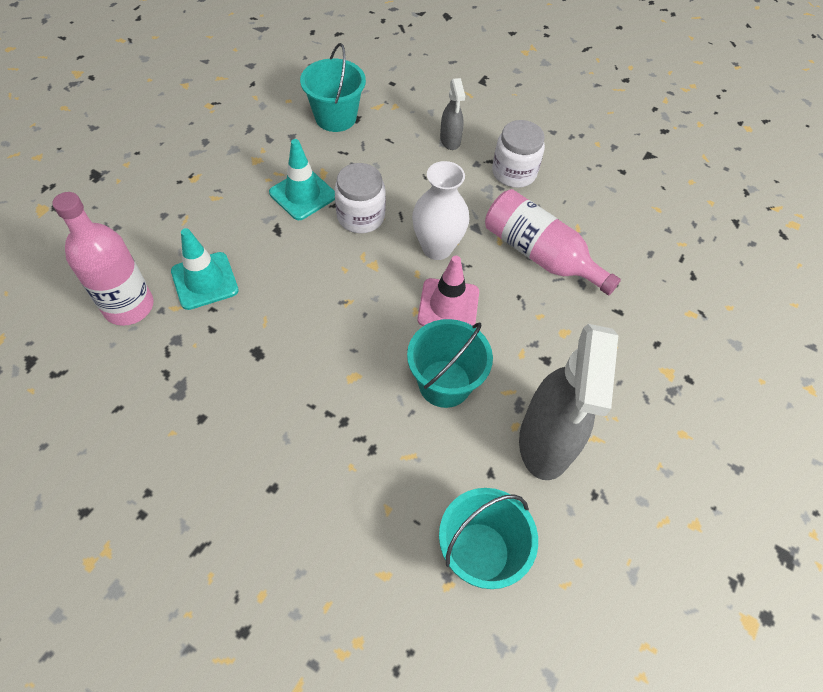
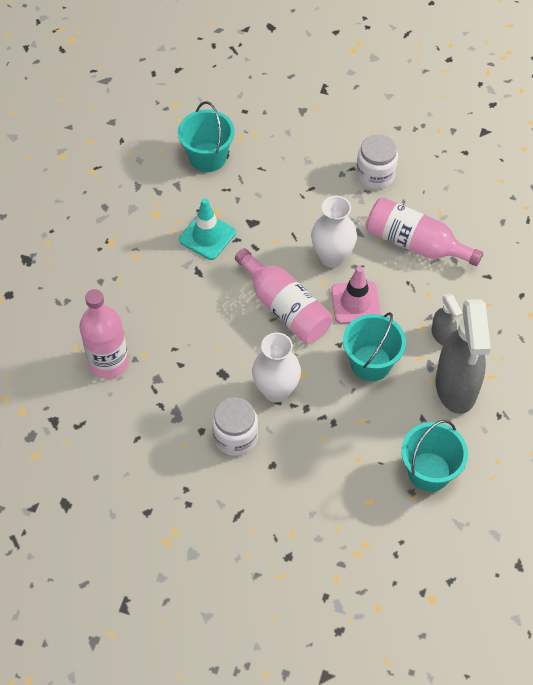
camera: 10 degrees left, 0 degrees up
(204, 281) = (158, 328): turquoise traffic cone -> none
(314, 389) = (276, 390): none -> white vase
(361, 216) = (262, 244): white jar -> white jar (235, 436)
(362, 292) = (285, 307): none -> pink bottle
(450, 140) = (313, 157): grey spray bottle -> grey spray bottle (442, 335)

